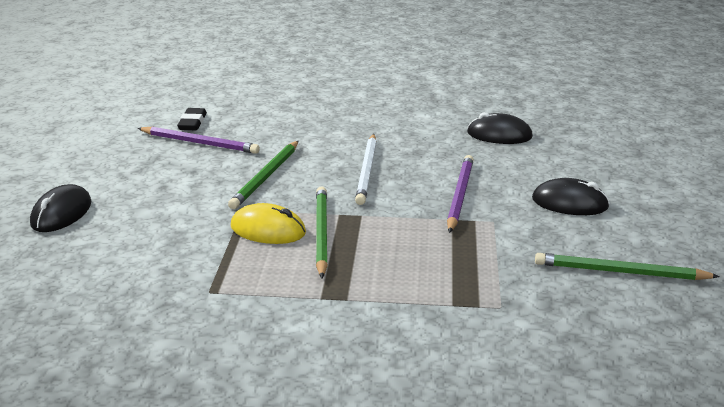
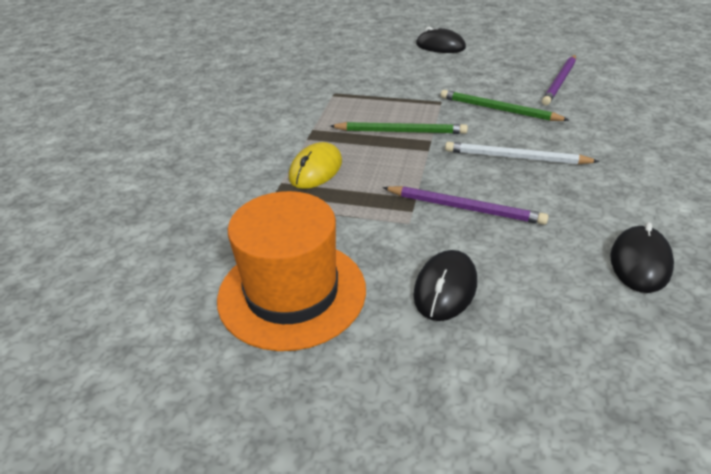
camera: 100 degrees right, 10 degrees up
(192, 123) = (602, 77): black eraser -> none
(268, 230) = (409, 111): yellow mouse -> yellow mouse (315, 170)
(620, 272) = (292, 293): green pencil -> orange hat

